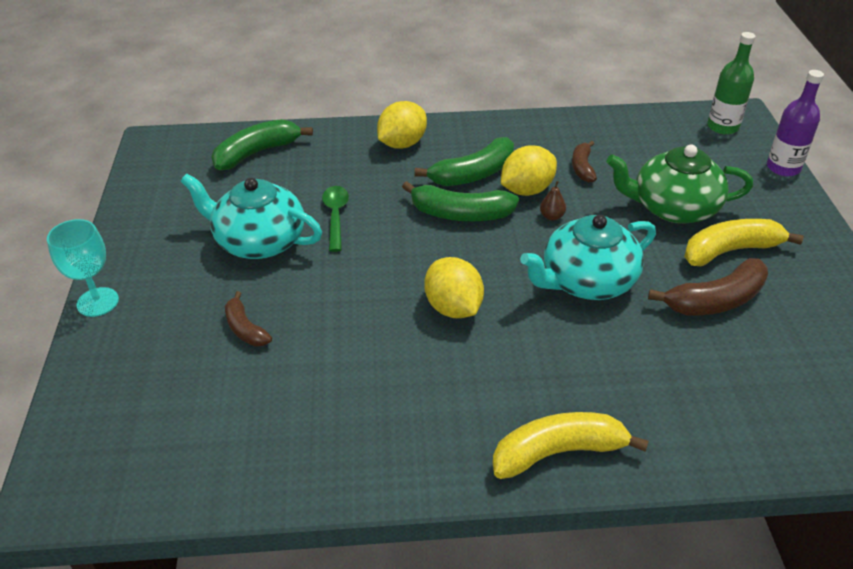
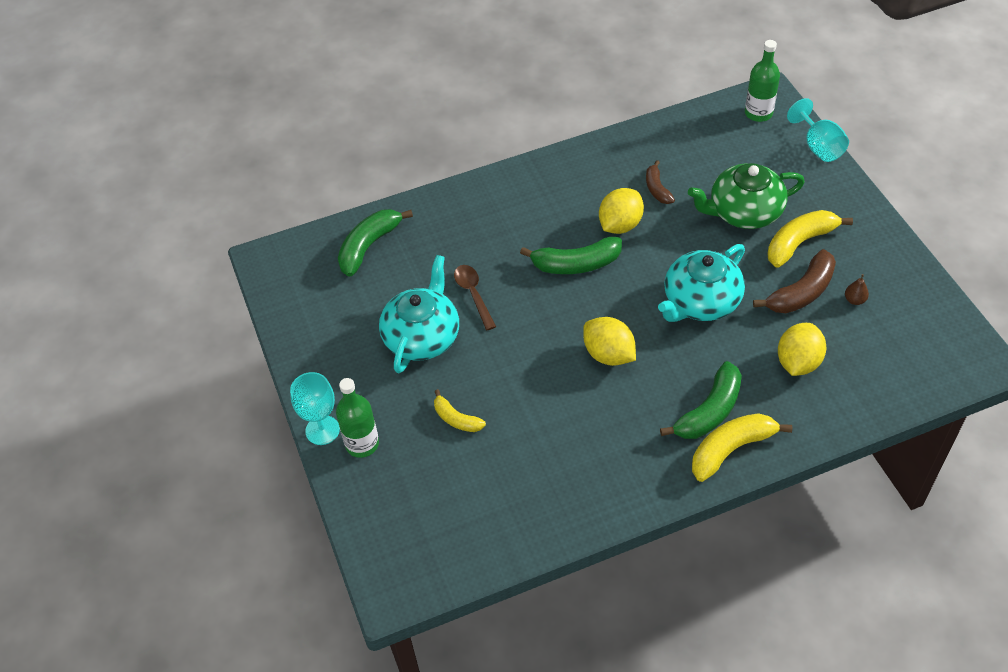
camera: 15 degrees left, 10 degrees up
(128, 326) = (362, 444): none -> green bottle
(245, 328) = (456, 419): brown banana -> yellow banana
(259, 241) = (422, 336): turquoise teapot -> turquoise teapot turned 105 degrees clockwise
(335, 216) = (473, 294): green spoon -> brown spoon
(402, 144) = (493, 203): yellow lemon -> yellow lemon (798, 362)
(473, 174) = (568, 220): green banana -> green banana (709, 411)
(552, 216) = (650, 247): brown pear -> brown pear (854, 300)
(783, 168) = (818, 146): purple bottle -> turquoise goblet

